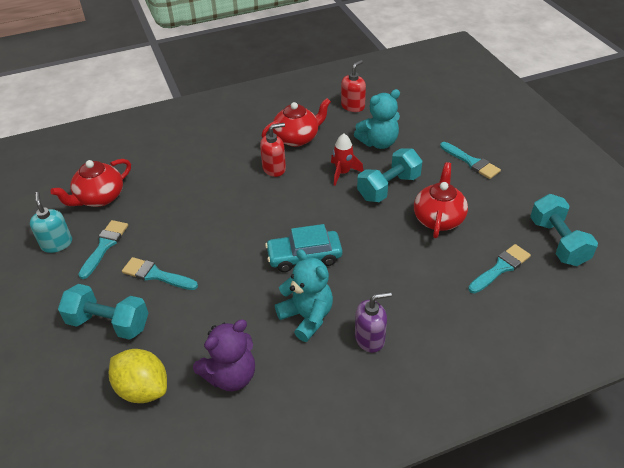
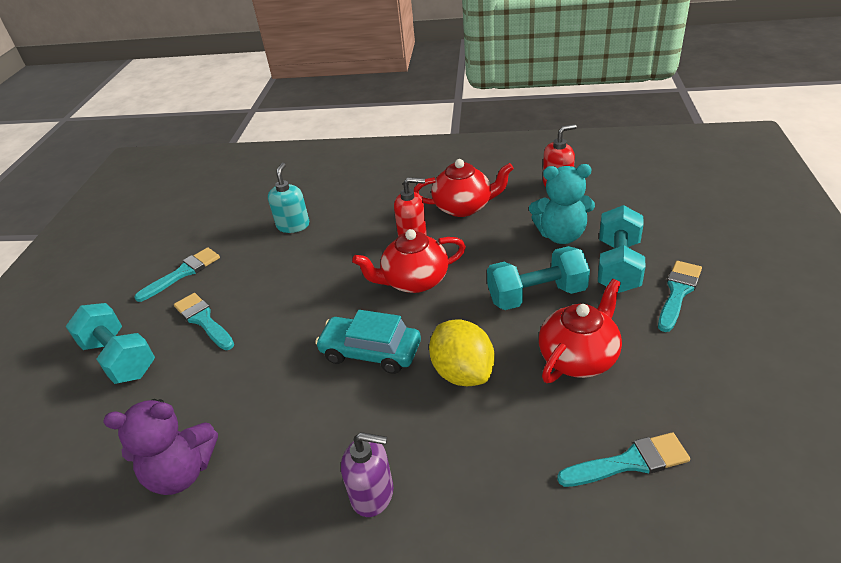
camera: 30 degrees right, 5 degrees down
(57, 244) = (145, 257): turquoise soap dispenser -> turquoise soap dispenser (293, 225)
(100, 198) = (218, 222): red teapot -> red teapot (414, 281)
(143, 389) = (89, 448): yellow lemon -> yellow lemon (463, 372)
(307, 317) = (318, 431): turquoise teddy bear -> none
(343, 173) = (490, 261): red rocket -> none
(471, 162) = (678, 292): turquoise brush -> turquoise brush turned 135 degrees counterclockwise
(557, 242) = (753, 454): turquoise dumbbell -> turquoise dumbbell (618, 266)

